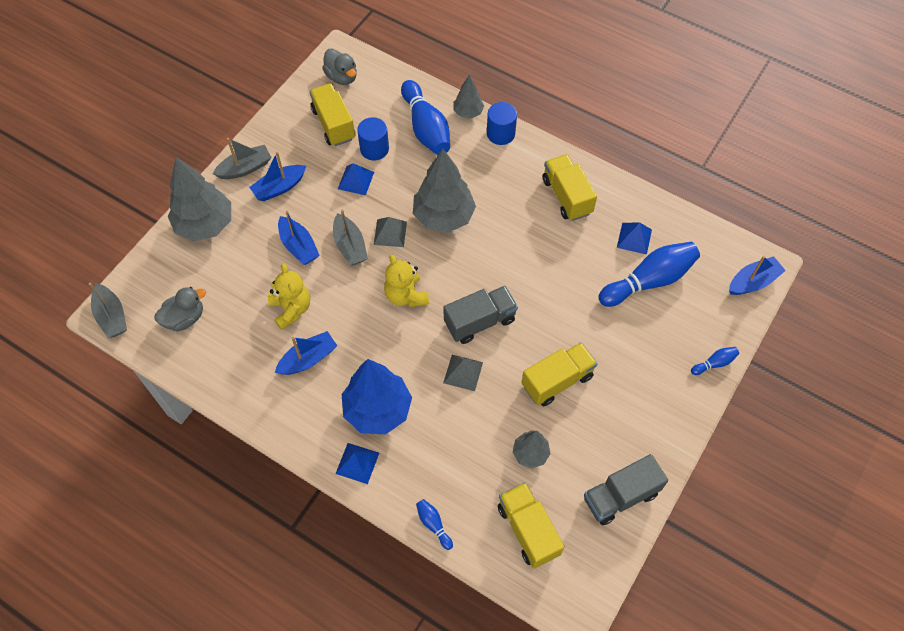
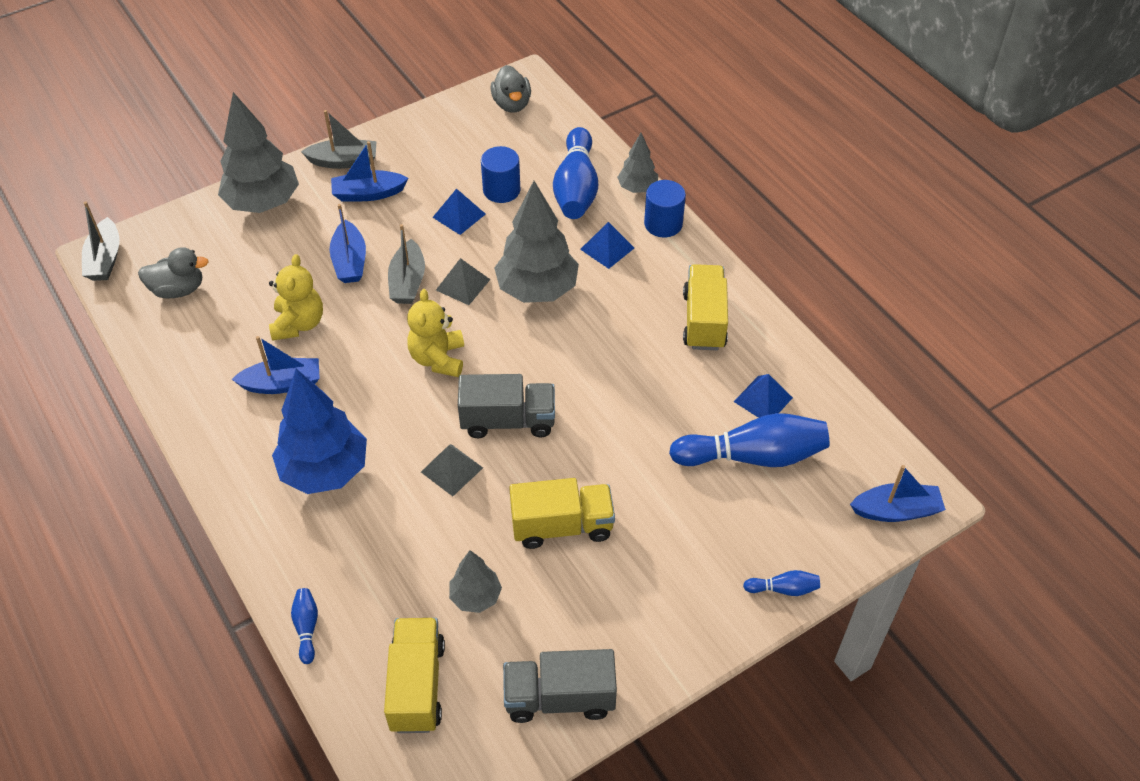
camera: 25 degrees right, 10 degrees down
(333, 124) = (471, 149): yellow truck -> none
(357, 463) = (264, 519): blue pyramid -> blue pyramid (607, 248)

